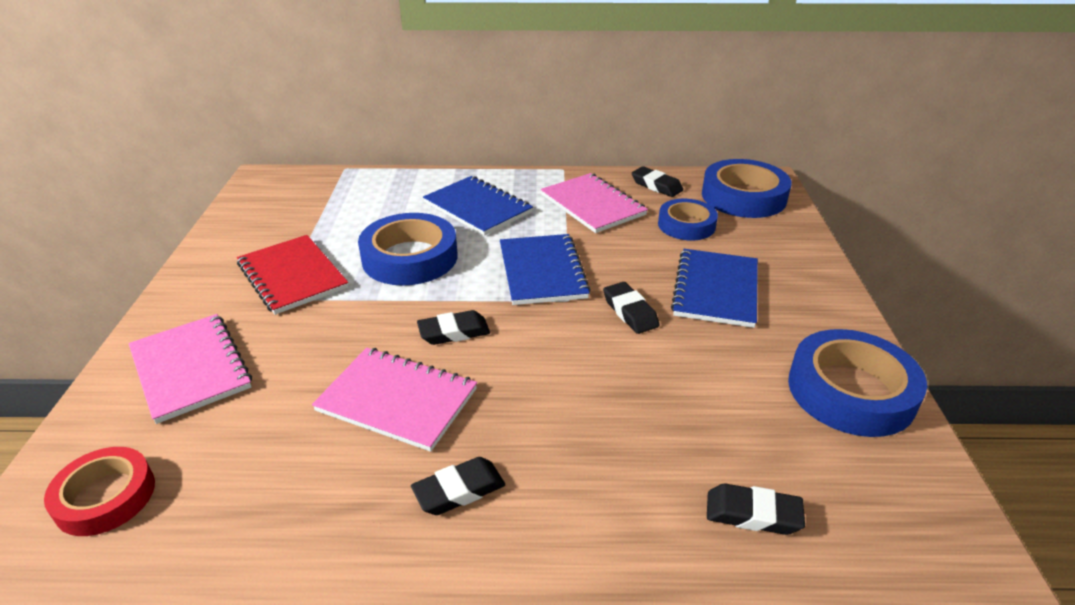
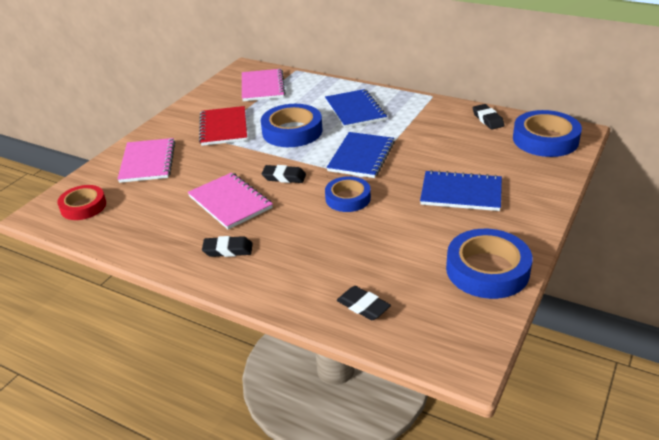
camera: 30 degrees right, 0 degrees up
(592, 205) = (430, 123): pink notebook -> pink notebook (262, 87)
(630, 312) = (393, 192): black eraser -> none
(686, 225) = (482, 149): blue tape -> blue tape (348, 198)
(716, 290) = (461, 193): blue notebook -> blue notebook turned 60 degrees clockwise

